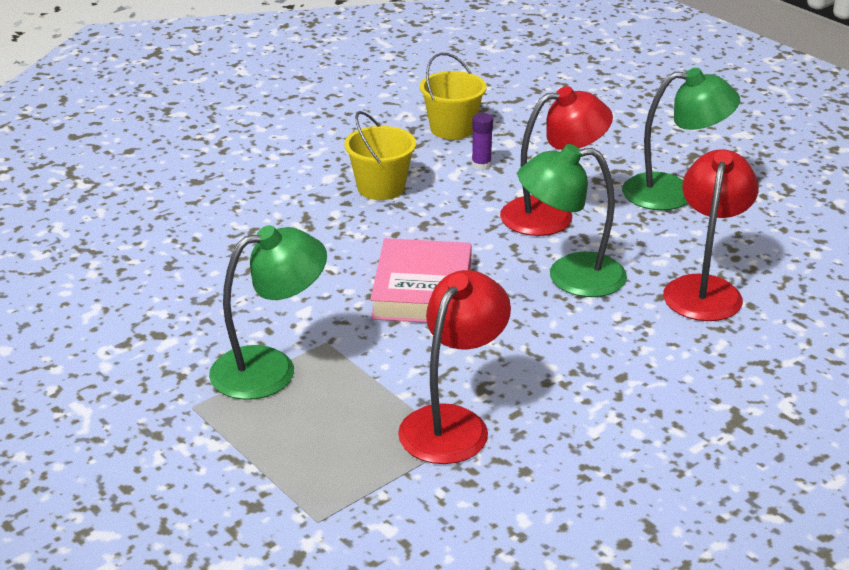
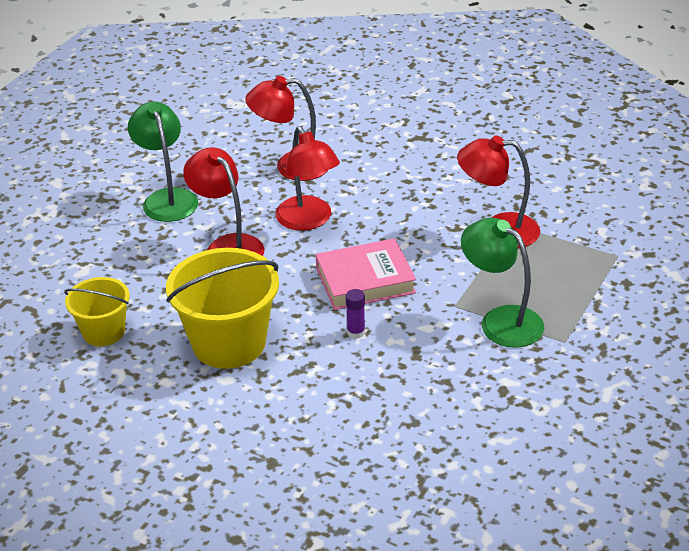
camera: 110 degrees left, 5 degrees up
(381, 188) = (229, 343): yellow bucket -> yellow bucket, size x1.71
(481, 165) = (164, 299): purple glue stick -> purple glue stick (356, 332)
(570, 276) = (308, 221): green lamp -> red lamp

